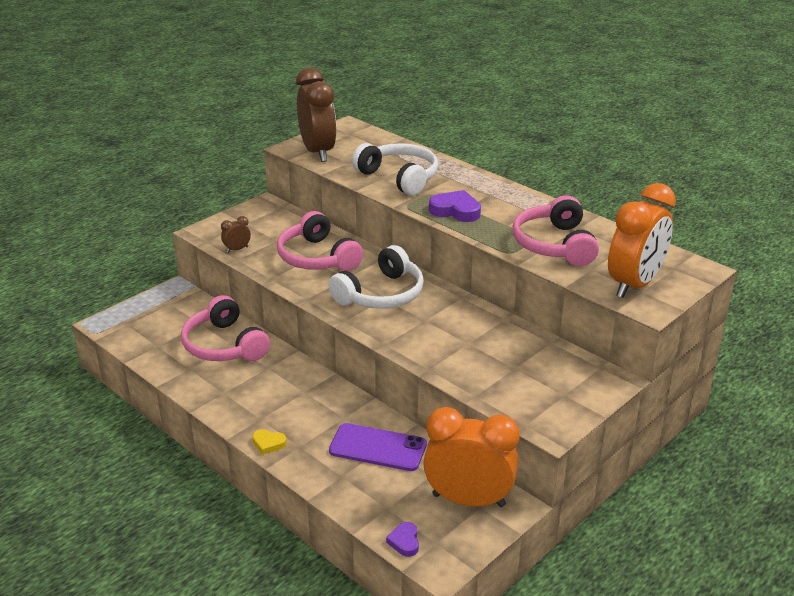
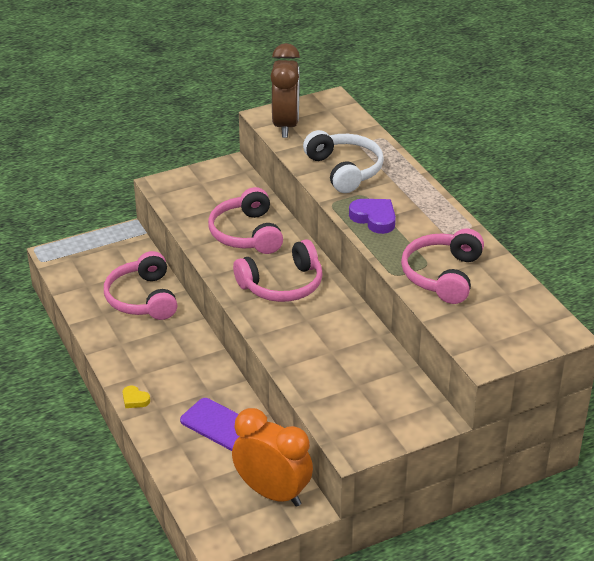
camera: 20 degrees right, 5 degrees up
(237, 249) = (180, 210): brown clock -> none
(381, 294) = (282, 285): white headphones -> pink headphones
(404, 541) = (200, 513): purple heart -> none
(634, 284) = (488, 334): orange clock -> none

